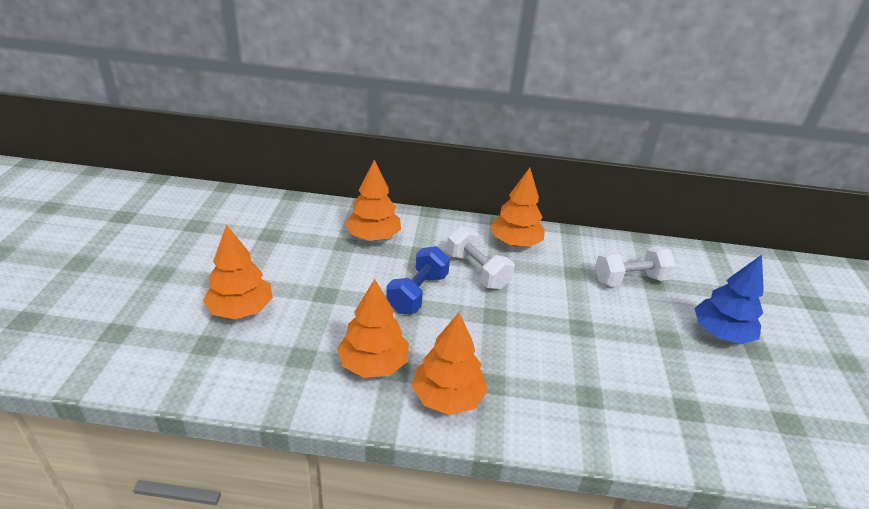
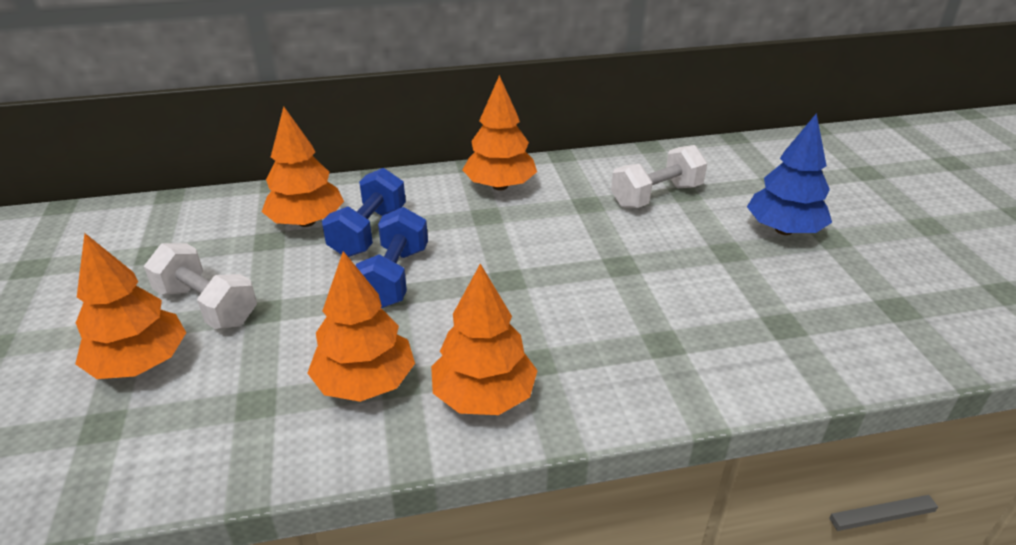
camera: 15 degrees left, 0 degrees up
(411, 254) = (368, 232): none -> blue dumbbell
(477, 271) = (464, 231): white dumbbell -> white dumbbell (207, 306)

